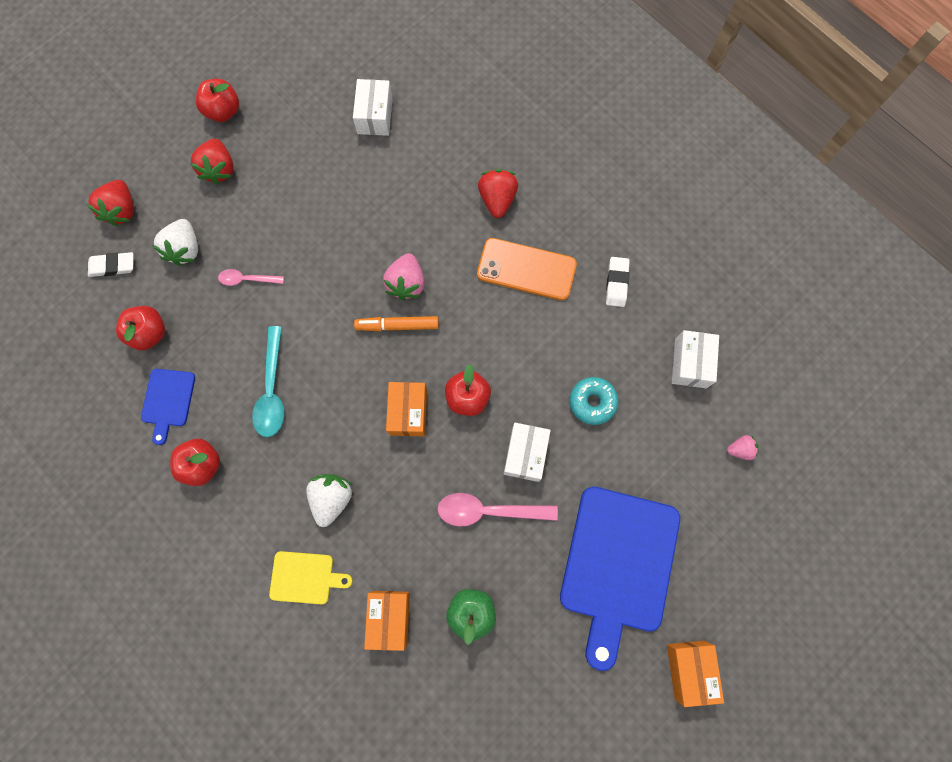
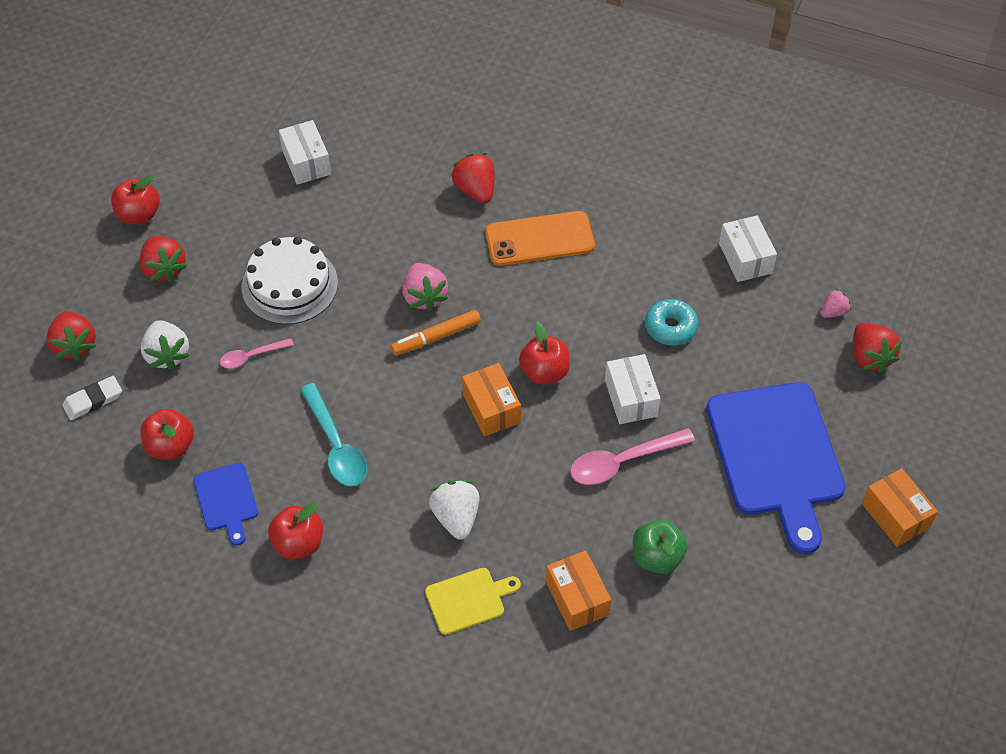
camera: 25 degrees left, 20 degrees down
(307, 226) = (289, 285): none -> white cake
(616, 283) = (635, 218): white eraser -> none
(748, 508) = (869, 357): none -> red strawberry

